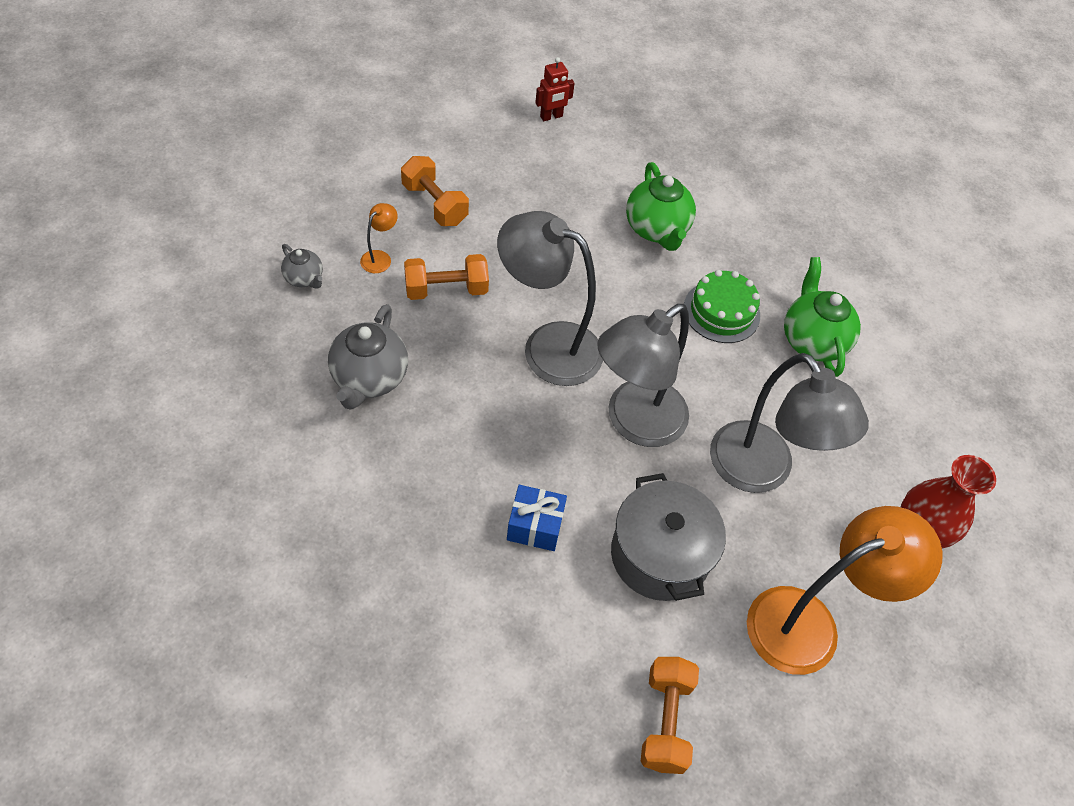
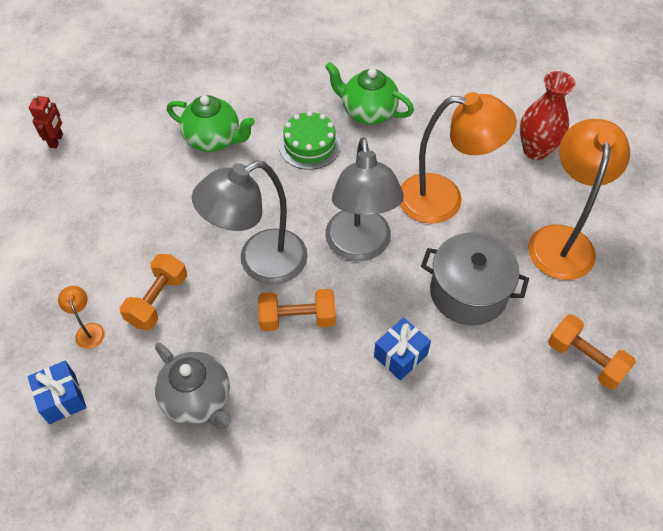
camera: 50 degrees left, 0 degrees up
(304, 278) = (62, 398): grey teapot -> blue gift
(434, 204) = (70, 263): orange dumbbell -> orange dumbbell (297, 319)
(761, 472) = (444, 199): grey lamp -> orange lamp

